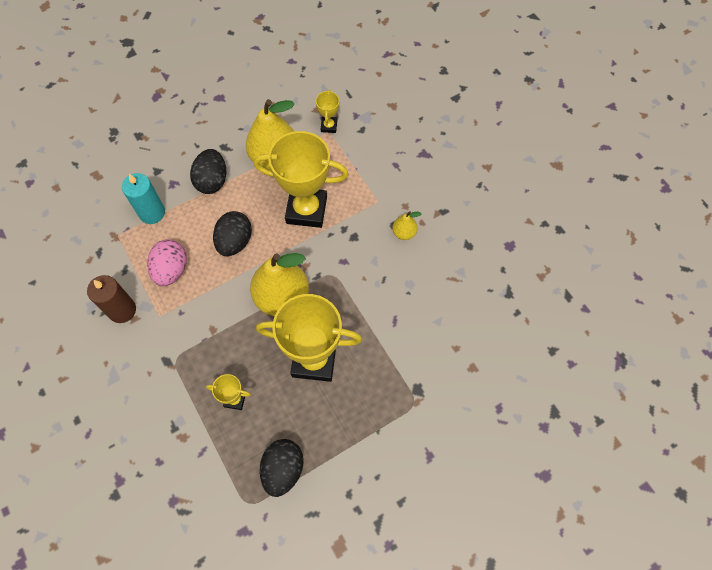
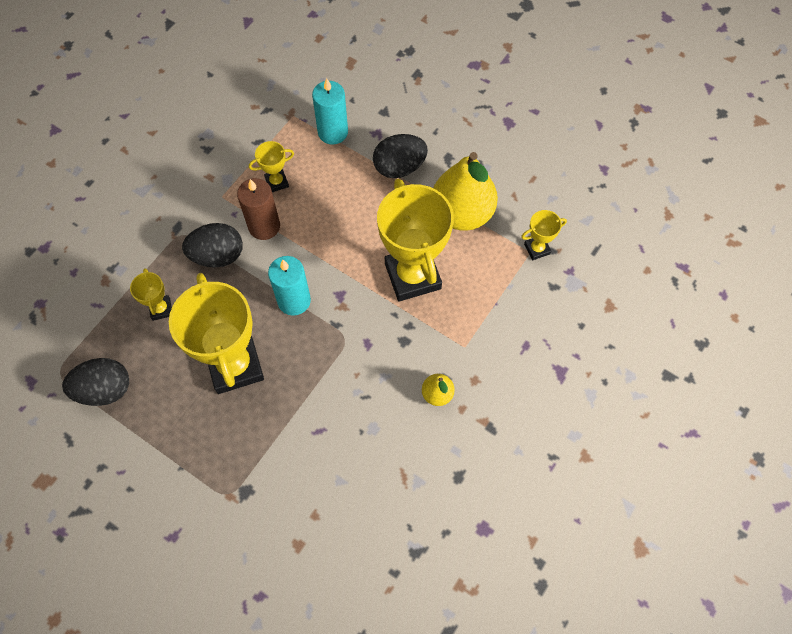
camera: 65 degrees right, 0 degrees up
(122, 310) = (214, 162): brown candle -> brown candle (264, 226)
(171, 270) = (277, 182): pink egg -> yellow trophy
(235, 242) = (337, 224): black egg -> black egg (217, 255)
(282, 297) = (294, 300): yellow pear -> turquoise candle

